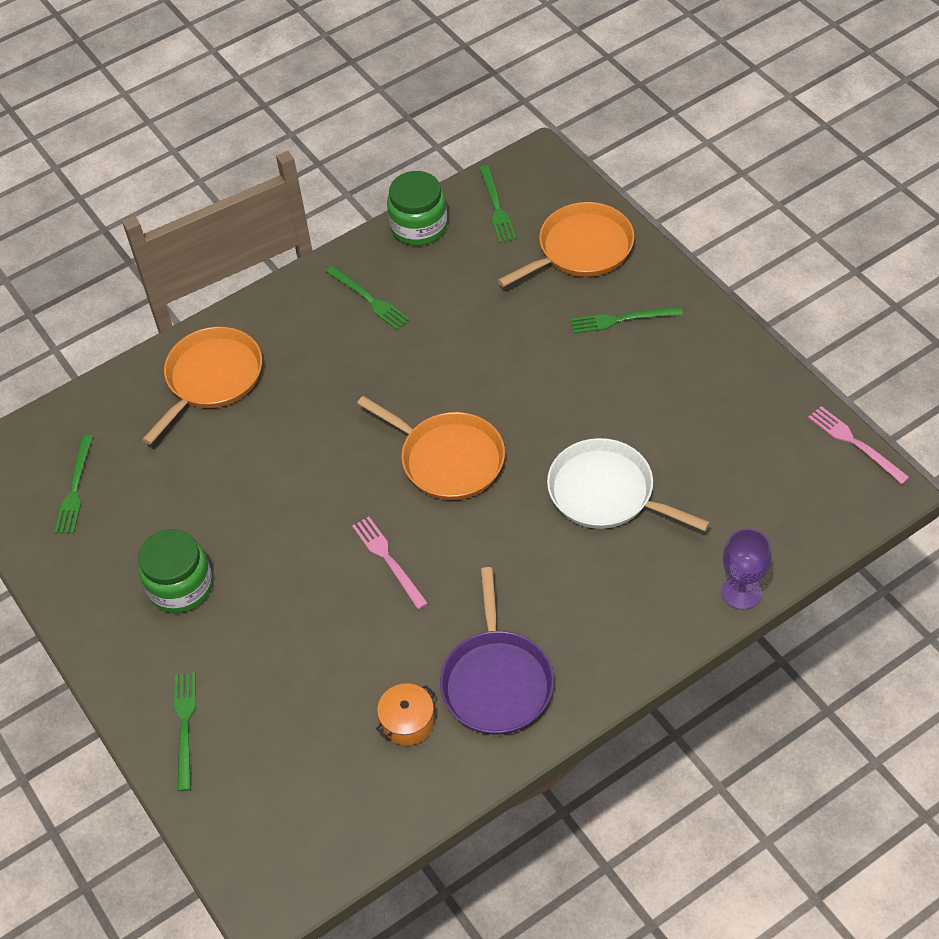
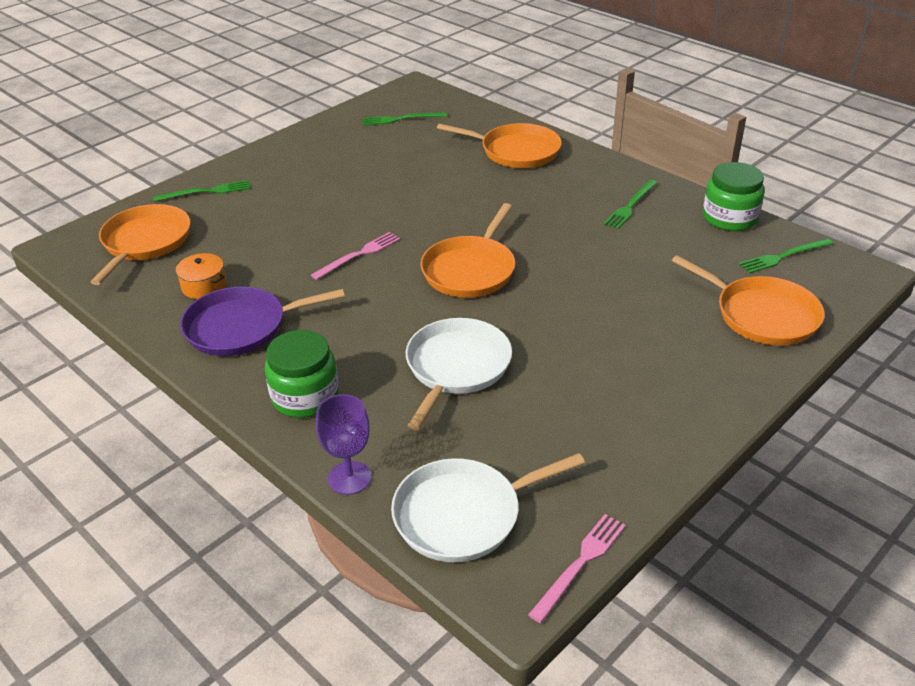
camera: 75 degrees right, 15 degrees down
(180, 586) = (323, 171): green jar -> green jar (305, 397)
(289, 794) = (145, 242): none -> orange pan
(621, 319) = (681, 353): green fork -> none
(795, 512) = (463, 514): none -> white pan

